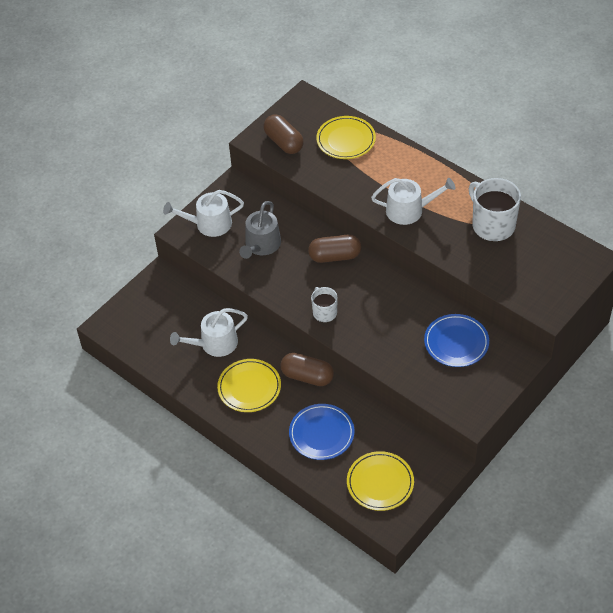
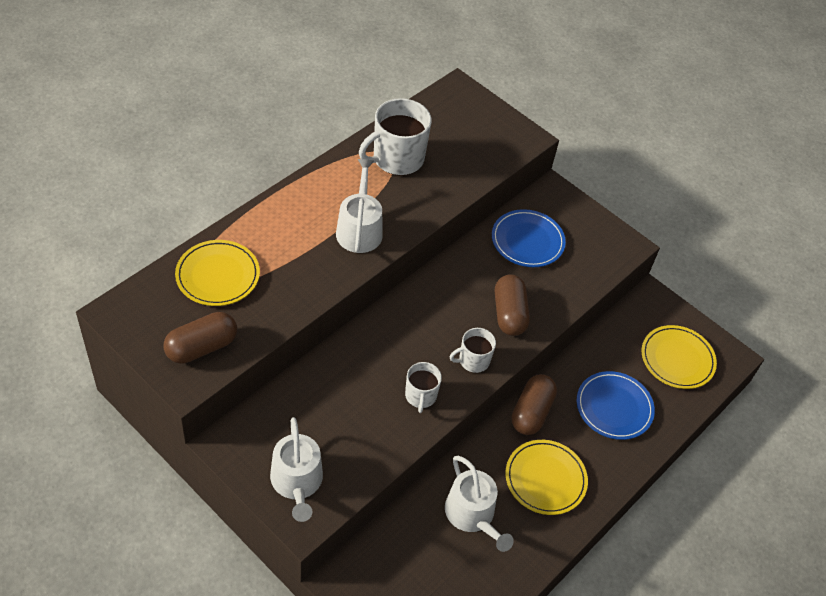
camera: 95 degrees left, 0 degrees up
(261, 245) = (350, 419): grey watering can -> none
(287, 283) = (420, 396): none -> white mug
(335, 256) = (383, 338): brown capsule -> brown capsule (509, 314)

